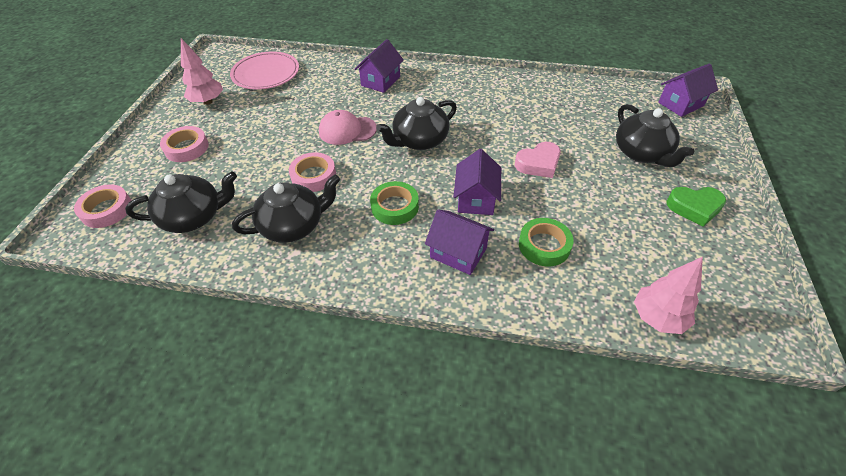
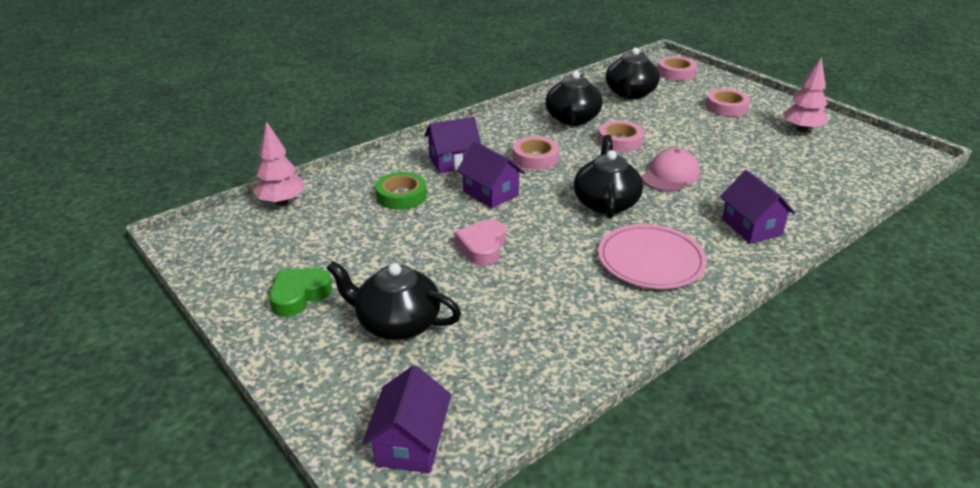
camera: 130 degrees right, 15 degrees down
(266, 73) = (838, 169): pink plate -> pink plate (651, 260)
(395, 207) = (535, 158): green tape -> pink tape

